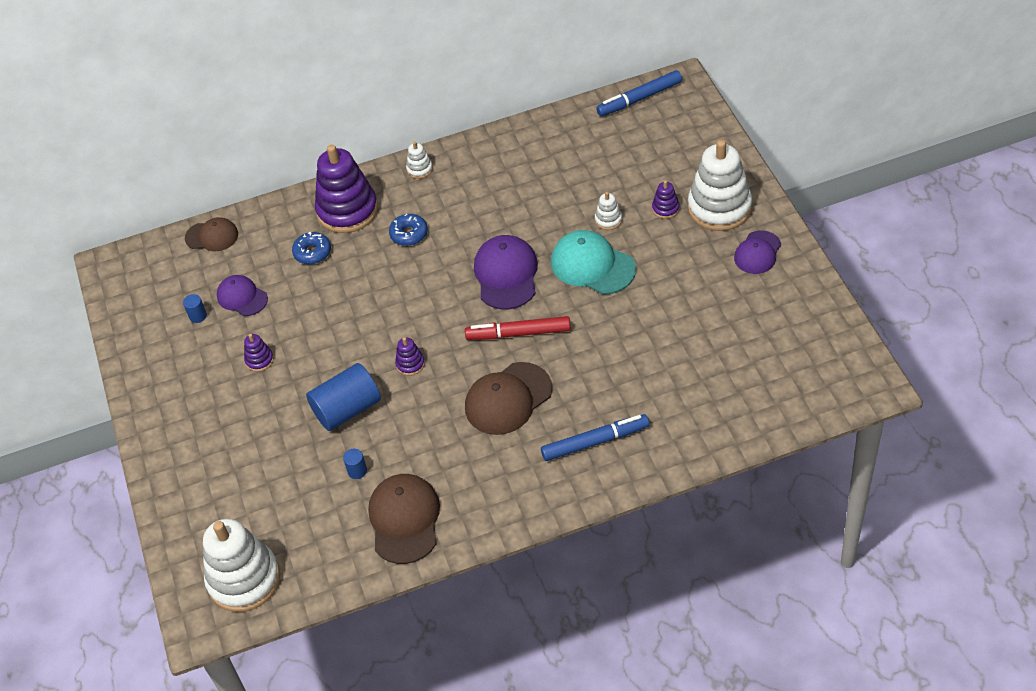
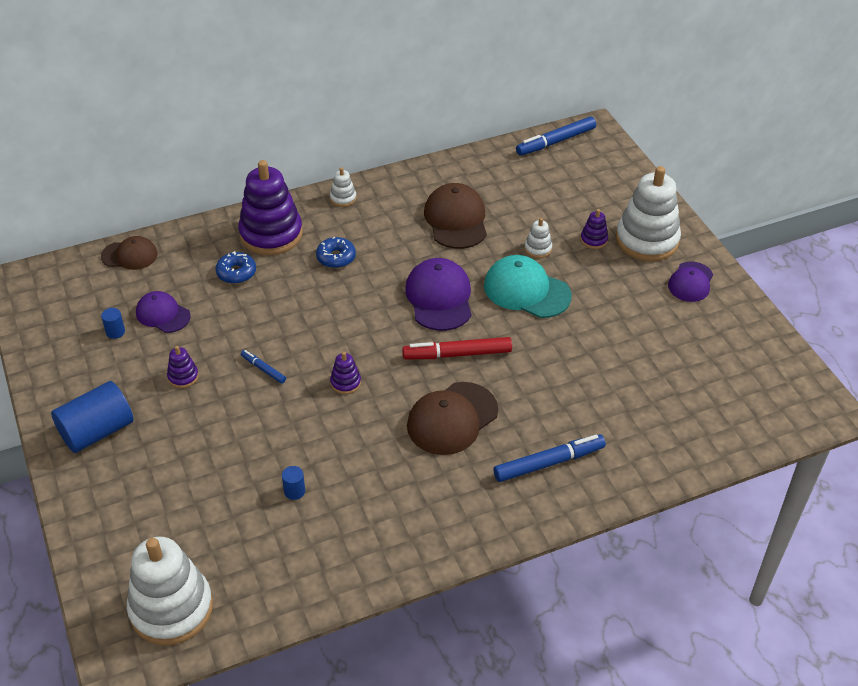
camera: 10 degrees left, 5 degrees down
(334, 351) = (263, 369): none -> blue marker
(347, 409) = (280, 427): blue cylinder -> blue cylinder (97, 431)
(404, 520) = (350, 543): brown cap -> brown cap (456, 220)

